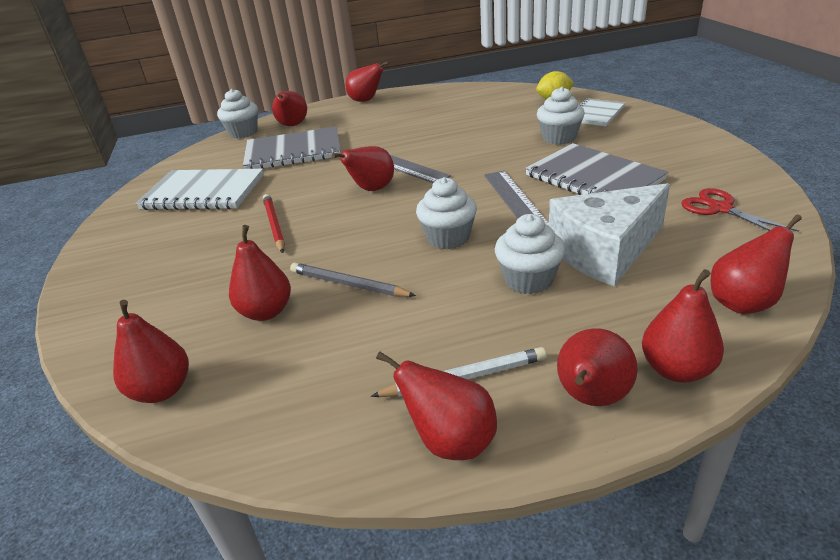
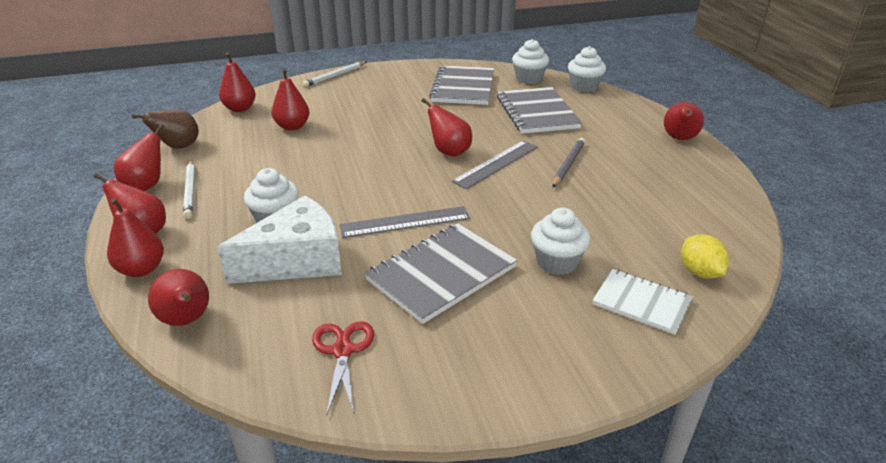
camera: 85 degrees right, 0 degrees up
(84, 299) = (335, 76): none -> white pencil
(203, 192) = (463, 87): white notebook -> grey notebook
(274, 225) = (401, 118): red pencil -> none
(292, 125) = (601, 106): red pear -> none
(304, 439) = (178, 147): none -> brown pear
(348, 284) = (308, 150): grey pencil -> grey pencil (568, 164)
(448, 238) = (352, 187): white cupcake -> white cupcake (529, 79)
(605, 251) = (297, 260): white cheese -> white cheese turned 90 degrees clockwise
(720, 209) = (342, 351): red scissors -> red scissors turned 60 degrees counterclockwise

